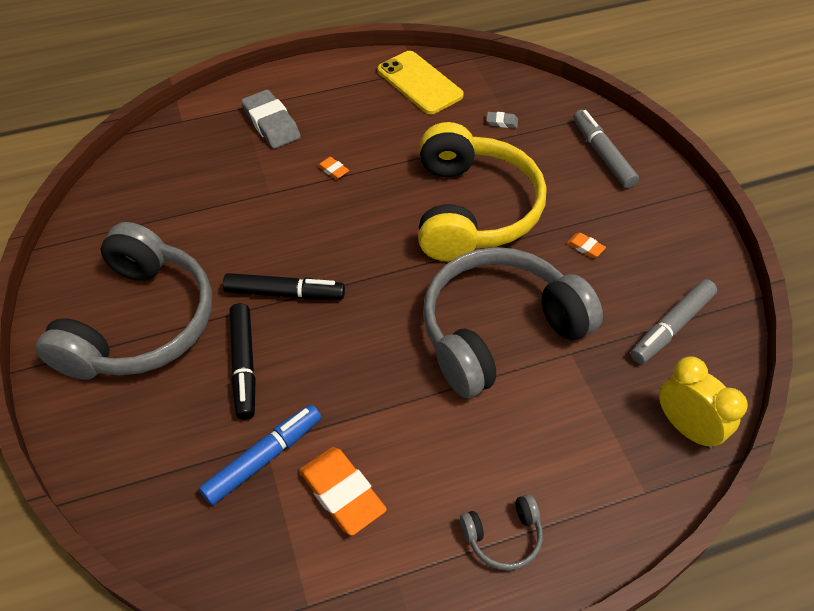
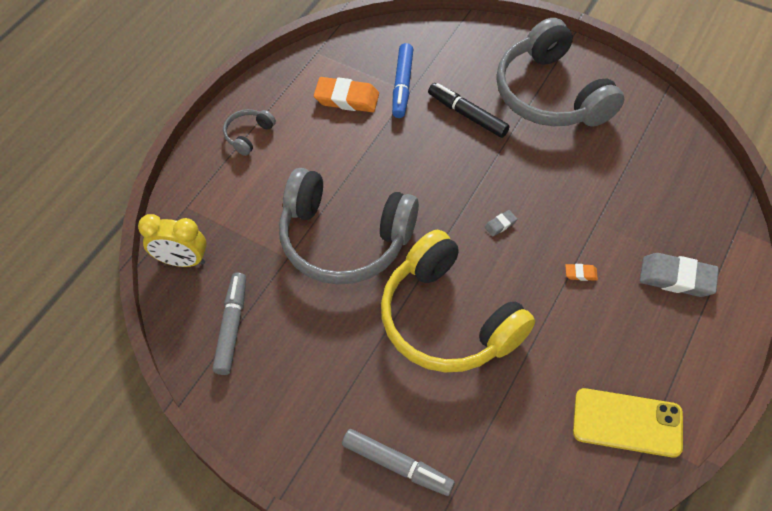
camera: 140 degrees right, 5 degrees up
(284, 293) = (497, 166): black marker -> none
(499, 331) = (344, 239): grey headphones -> grey headphones turned 90 degrees clockwise
(502, 122) = (513, 433): grey eraser -> grey eraser (500, 224)
(585, 247) = (338, 350): orange eraser -> none

